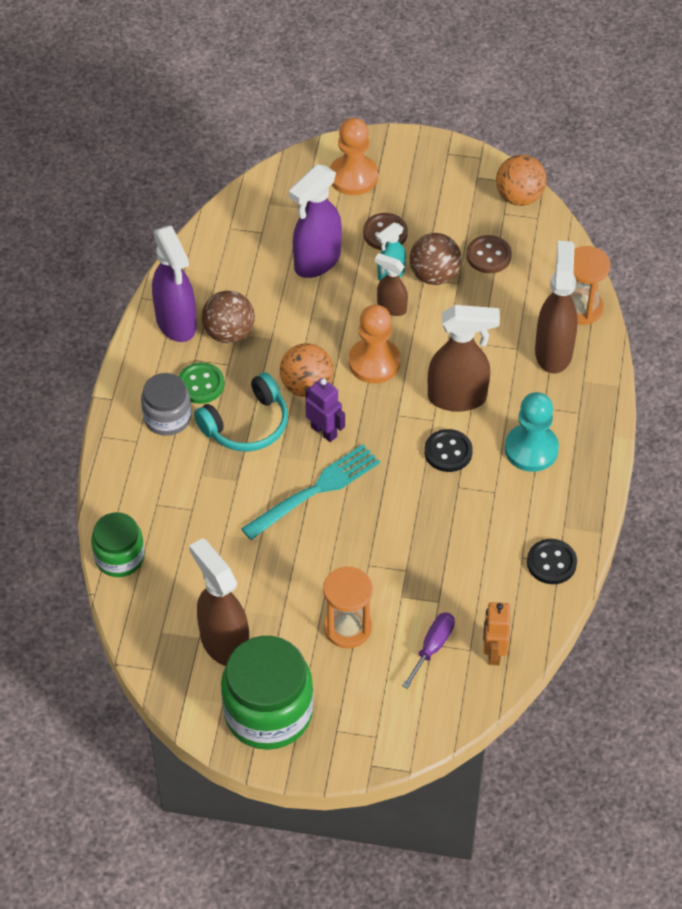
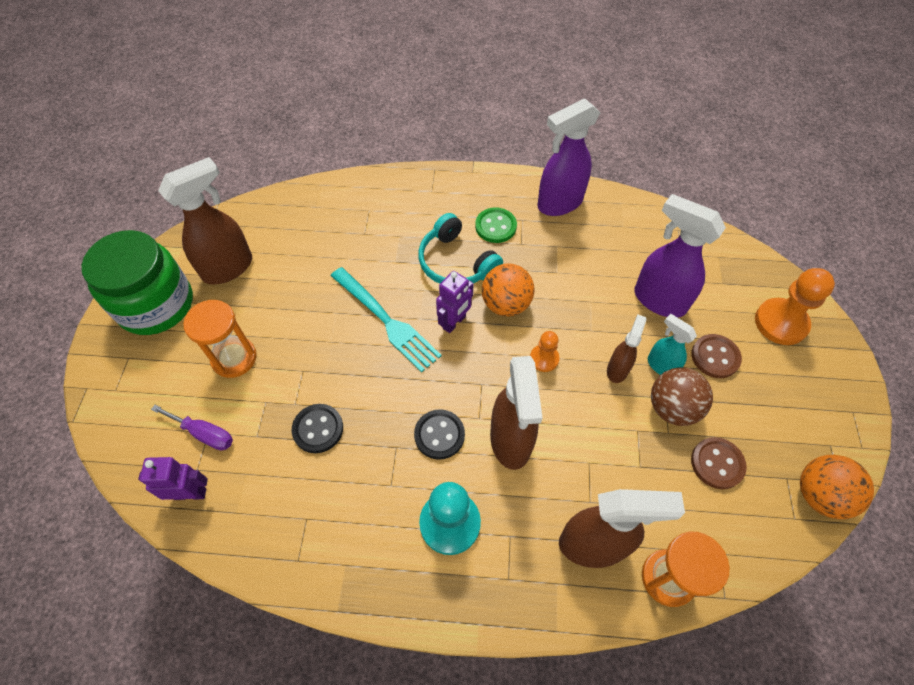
camera: 85 degrees right, 5 degrees up
(119, 557) = (317, 193): green jar -> none
(167, 417) = (457, 208): grey jar -> none
(229, 333) = (556, 240): brown ball -> none
(374, 362) = (544, 359): orange pawn -> orange pawn, size x0.55
(493, 652) = (190, 493): orange robot -> purple robot
(551, 563) = (297, 552): black button -> black button (318, 429)

